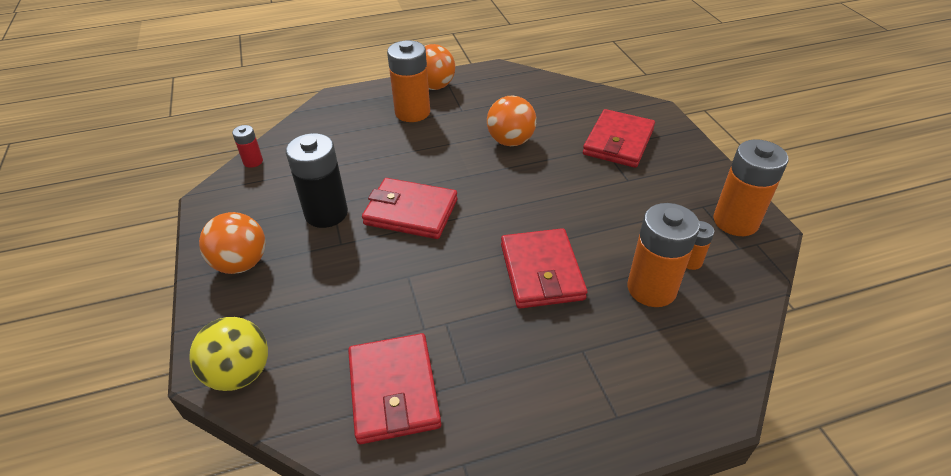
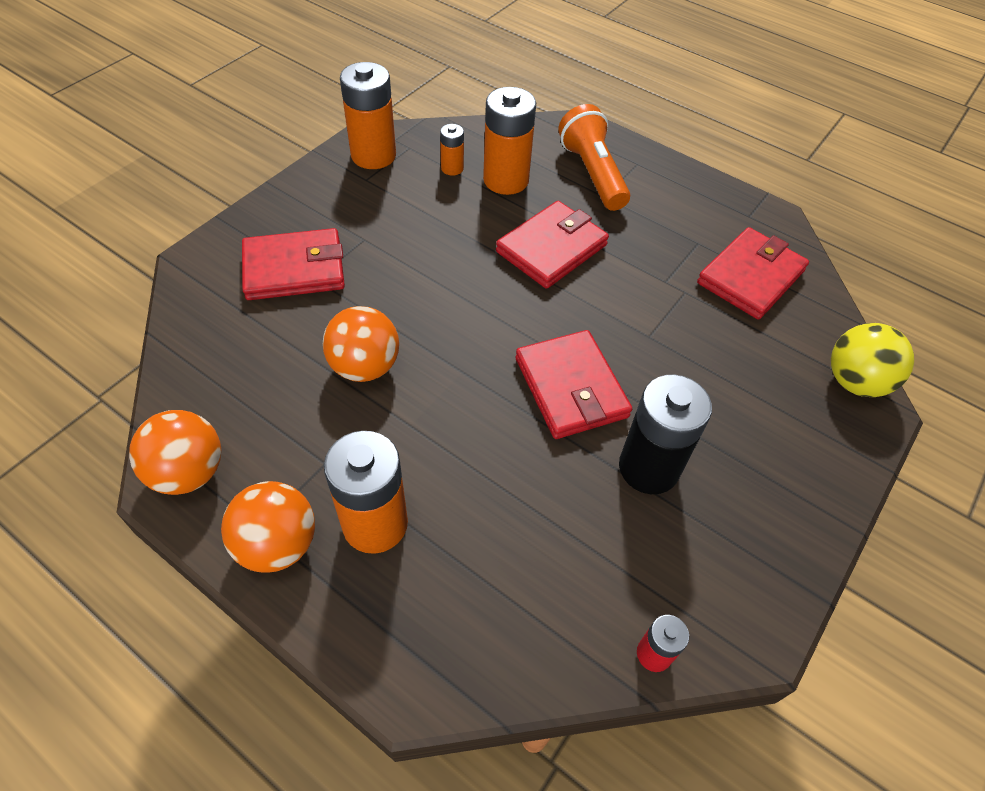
camera: 130 degrees left, 10 degrees up
(241, 263) = (785, 489): orange ball -> orange ball (189, 472)
(622, 361) = (592, 174): none -> orange flashlight

